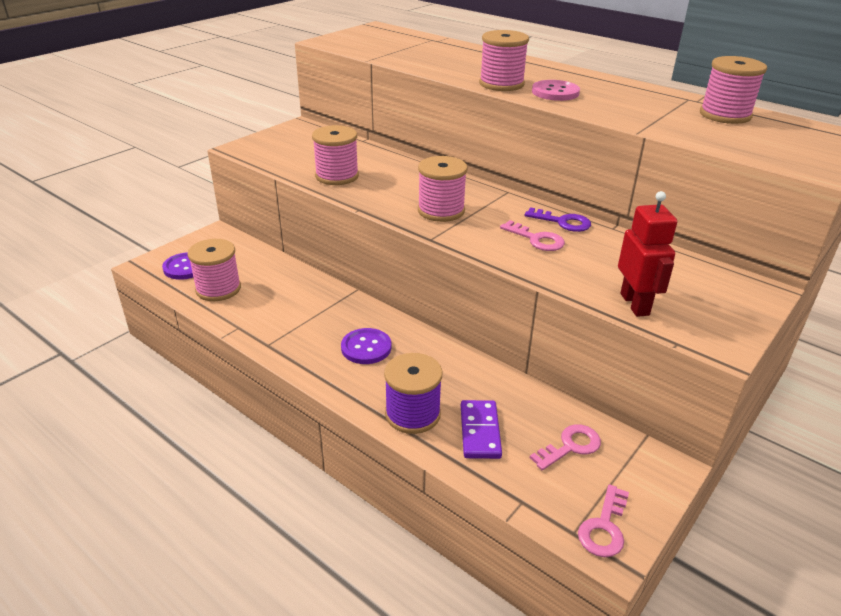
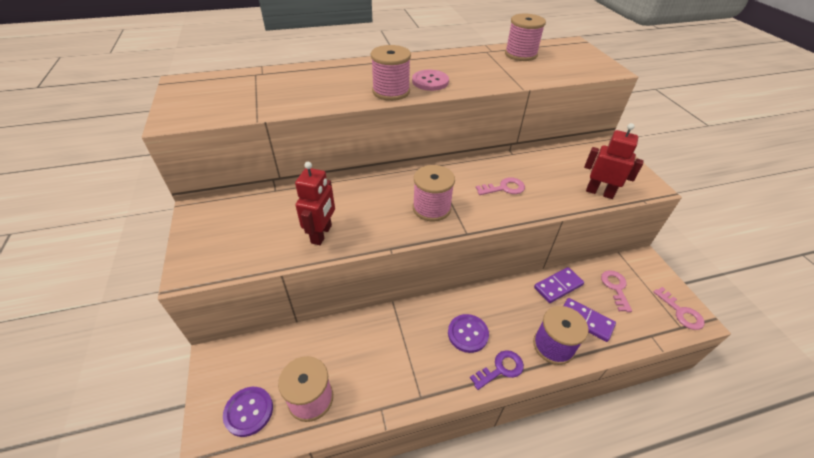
camera: 55 degrees left, 10 degrees up
(337, 176) = (321, 234): pink spool -> red robot
(510, 393) = (558, 286): none -> purple domino
(563, 222) = (491, 167): purple key -> purple key (500, 369)

